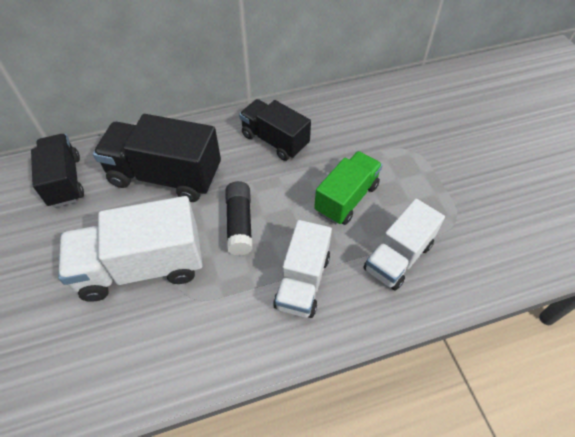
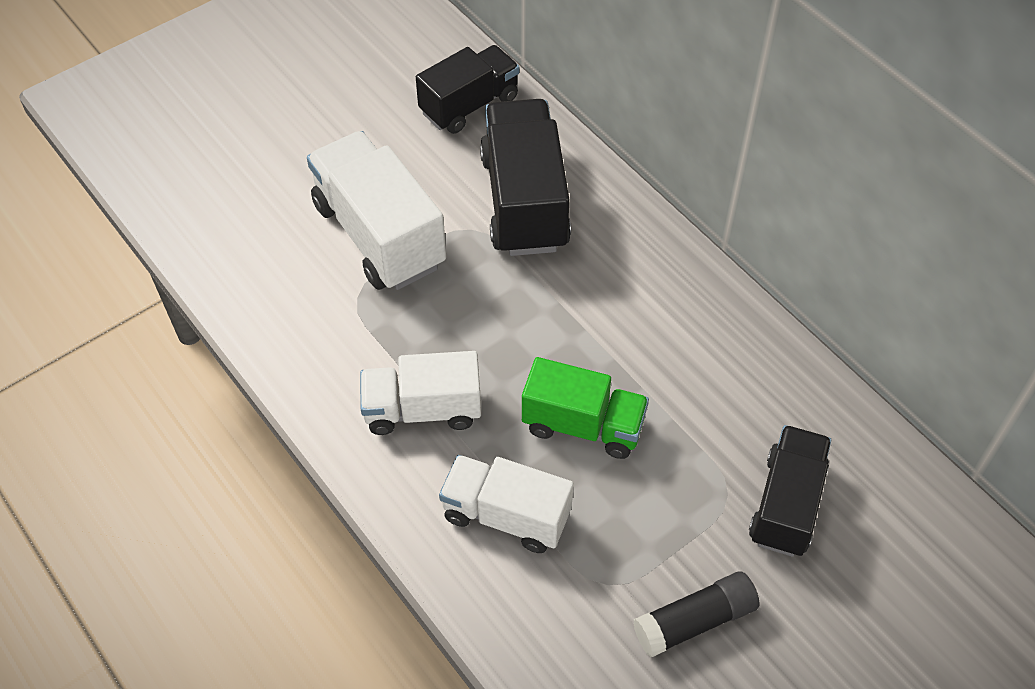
camera: 70 degrees right, 0 degrees up
(239, 223) = (483, 311): black glue stick -> black glue stick (695, 621)
(275, 140) = (652, 302): black truck -> black truck (786, 504)

